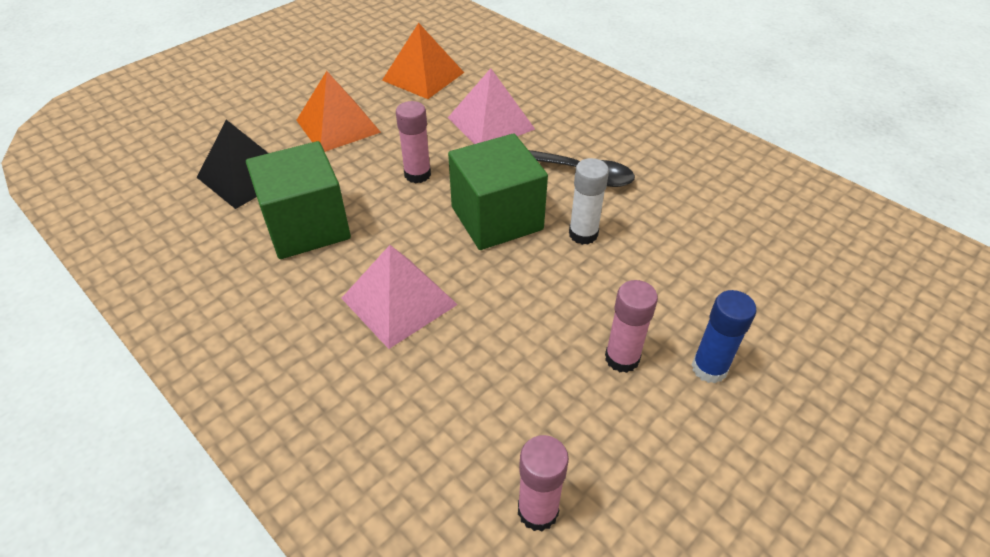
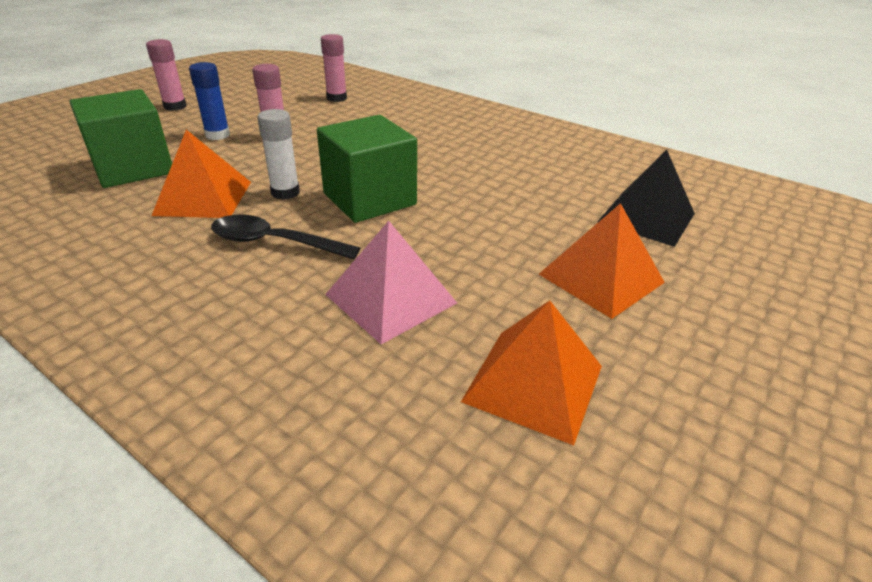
camera: 170 degrees right, 10 degrees down
(307, 227) = (544, 184): green cube -> green cube (133, 168)
(399, 301) = (437, 151): pink pyramid -> none
(417, 174) = (465, 230): pink glue stick -> pink glue stick (175, 106)
(664, 232) = (203, 198): none -> orange pyramid

